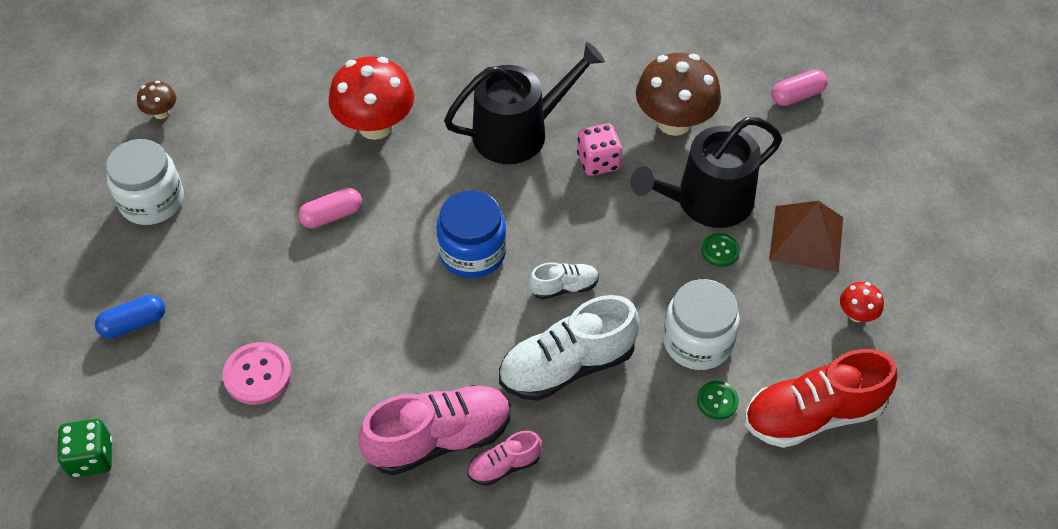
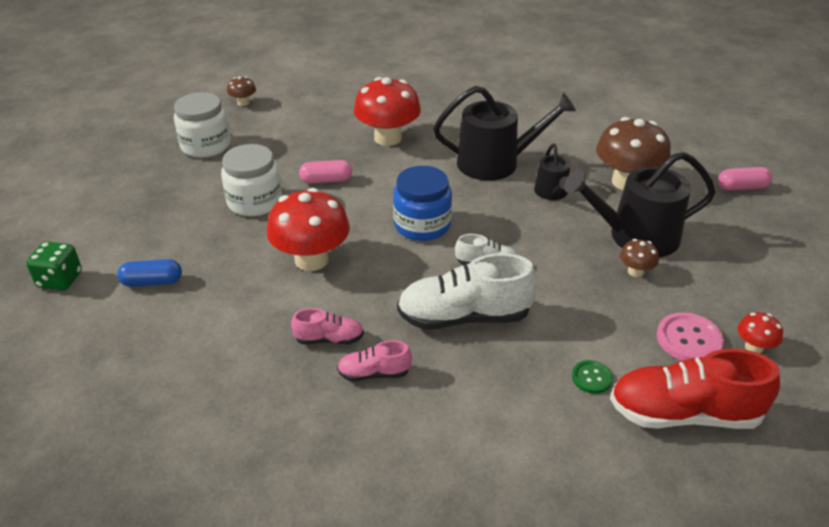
camera: 20 degrees right, 15 degrees down
(133, 324) = (146, 209): blue capsule -> blue capsule (152, 282)
(258, 374) = (213, 260): pink button -> pink button (689, 339)
(370, 339) = (311, 260): none -> red mushroom
(439, 439) = (329, 339): pink shoe -> pink shoe, size x0.51
(598, 162) = (552, 193): pink dice -> black watering can
(697, 342) = (590, 329): white jar -> white jar (255, 202)
(720, 251) = (635, 271): green button -> brown mushroom
(806, 238) = (720, 281): brown pyramid -> none

